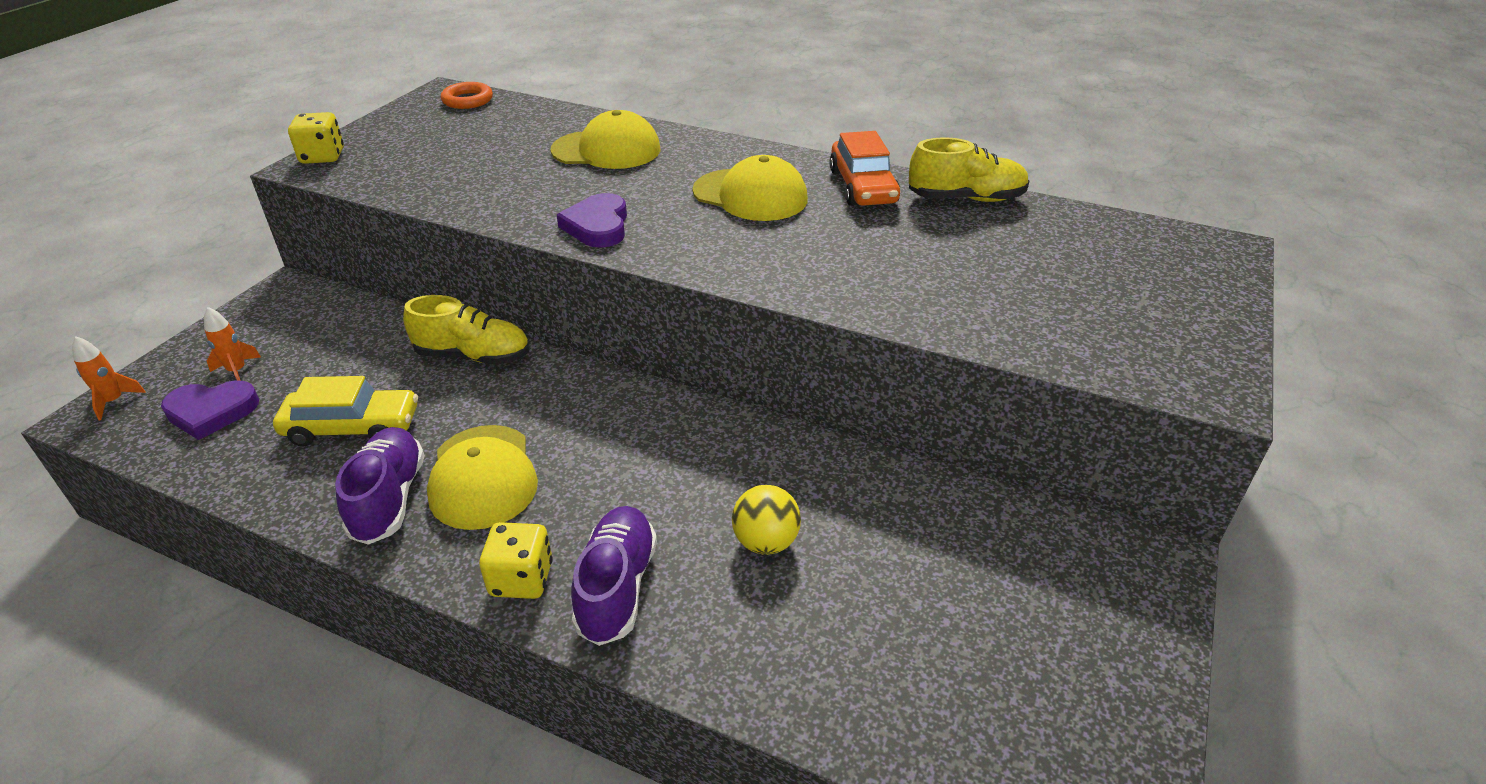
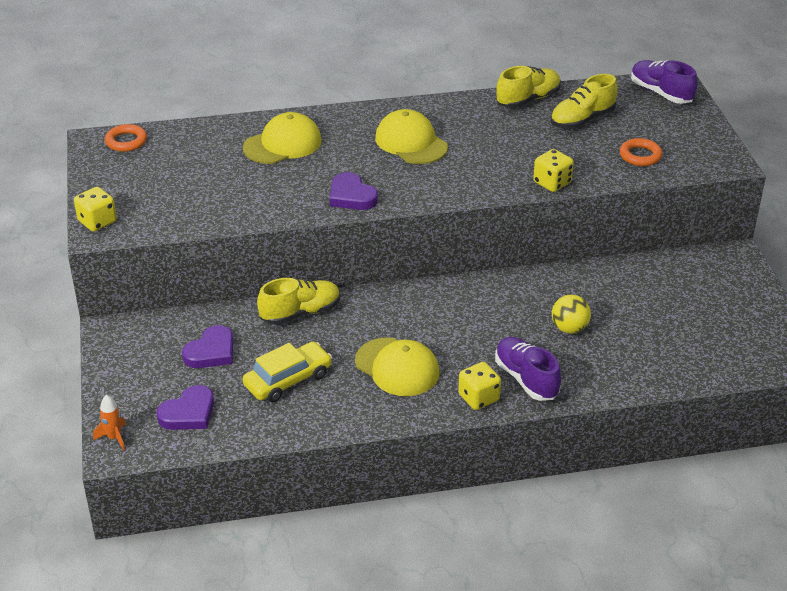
camera: 35 degrees left, 0 degrees up
(237, 371) = (165, 387): orange rocket -> none
(332, 355) = (211, 352): none -> purple heart
(389, 499) = (363, 400): purple shoe -> purple shoe (661, 93)
(750, 195) = (411, 142): yellow cap -> yellow cap turned 120 degrees counterclockwise
(863, 186) = (465, 112): orange car -> none
(875, 307) = (552, 183): none -> yellow dice
(1018, 246) = (582, 120): none -> yellow shoe
(1059, 322) = (640, 156): none -> orange ring

